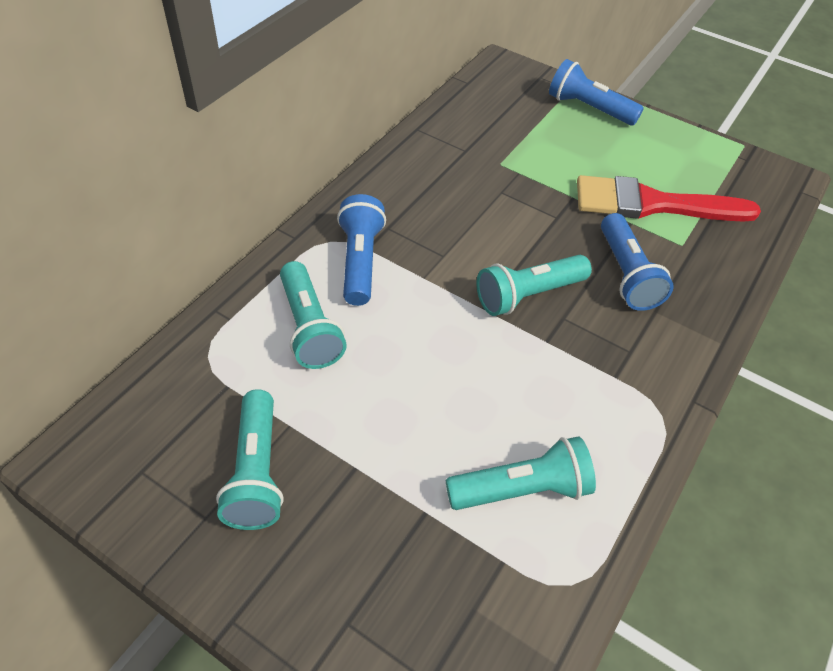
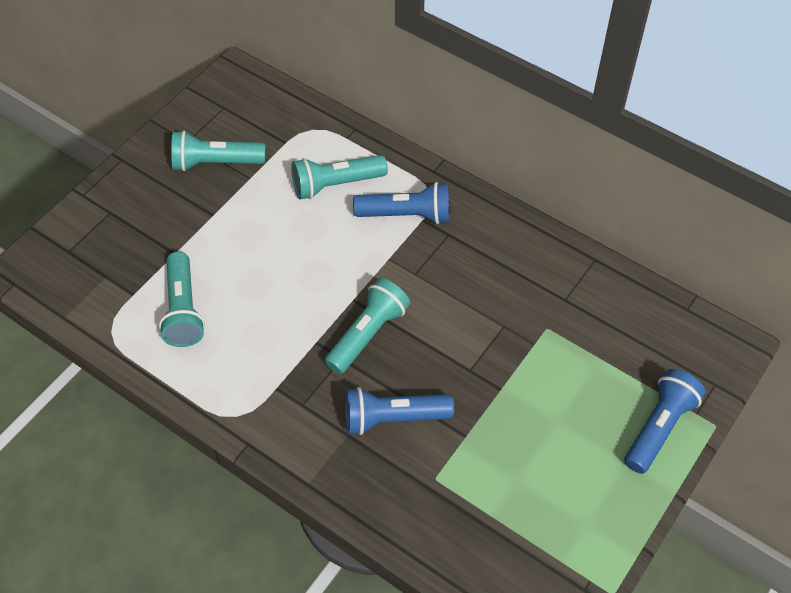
camera: 95 degrees right, 5 degrees up
(528, 295) = (367, 334): turquoise flashlight -> turquoise flashlight turned 60 degrees clockwise
(652, 204) = (495, 463): red brush -> none

